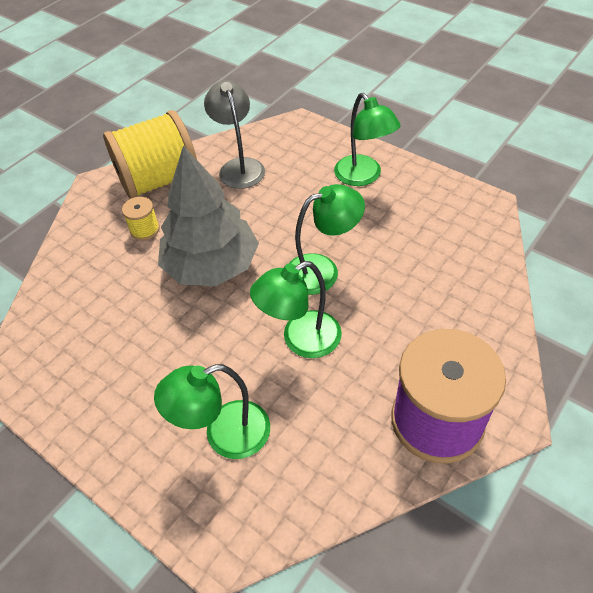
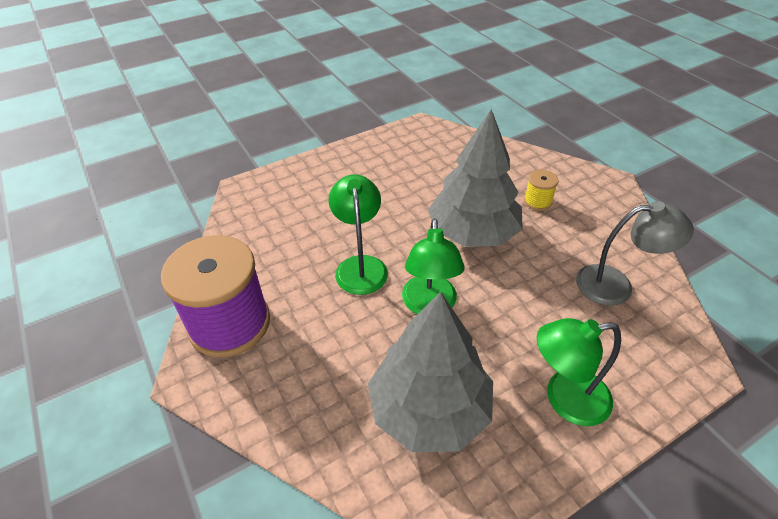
camera: 110 degrees right, 5 degrees down
(159, 180) = (607, 221): yellow spool -> none
(224, 435) = (310, 205): green lamp -> none
(420, 241) = (429, 409): none -> grey tree

